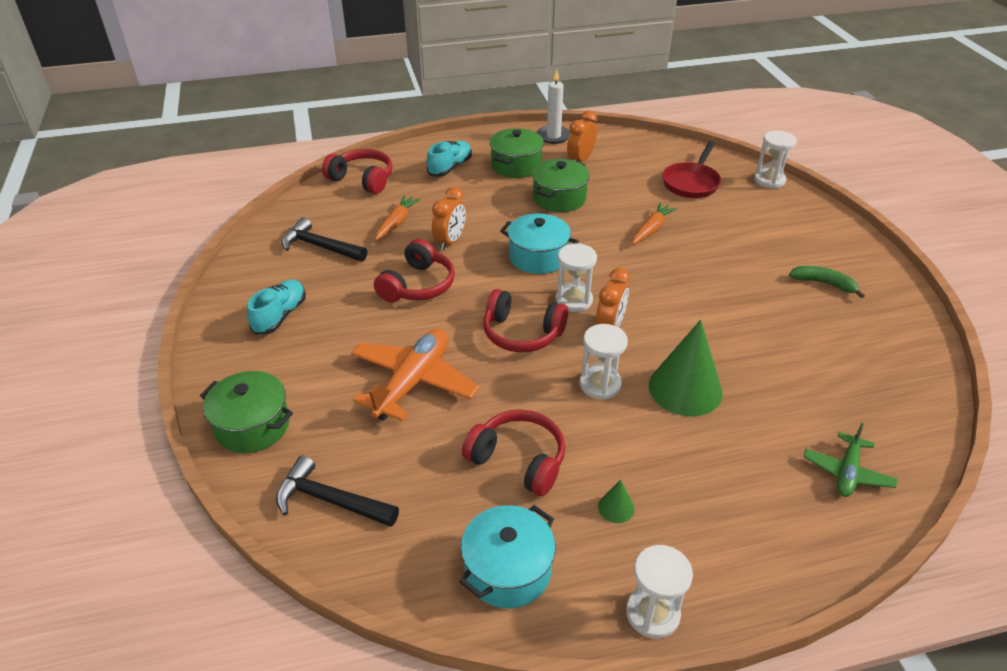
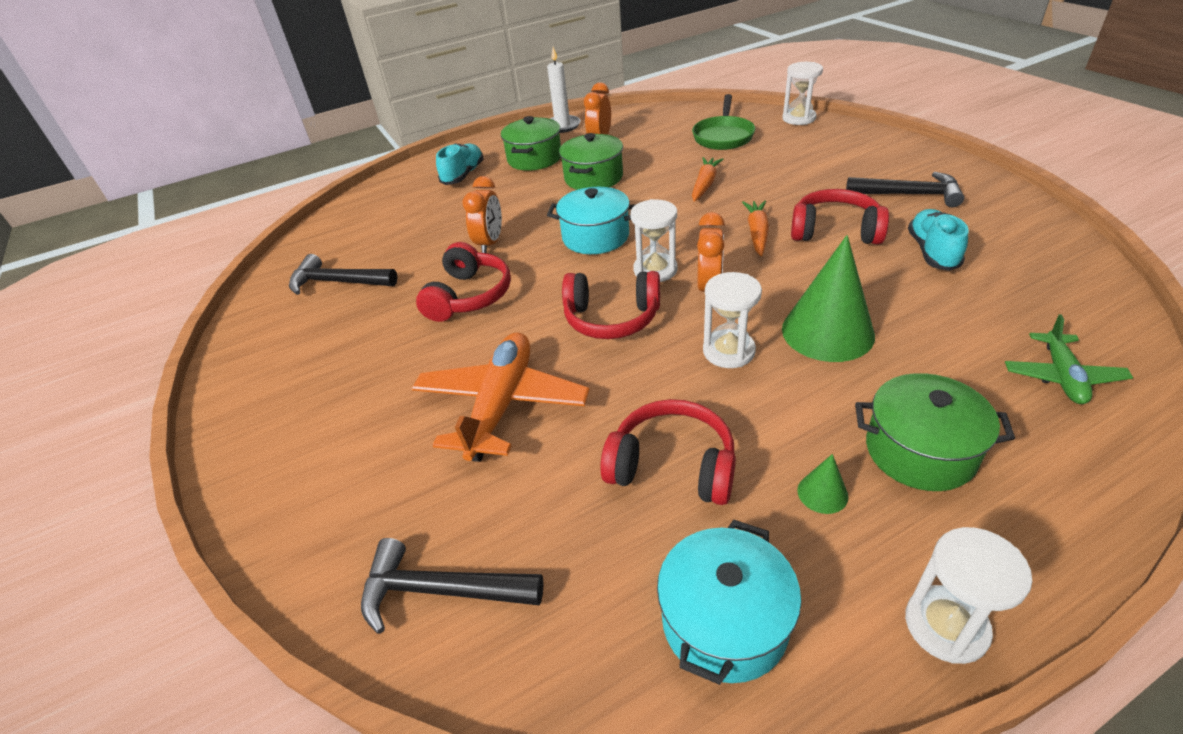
camera: 10 degrees left, 0 degrees up
(252, 426) = (303, 516): green pot -> green pot (920, 451)
(280, 316) = (307, 369): turquoise shoe -> turquoise shoe (932, 252)
(362, 179) = (368, 206): red headphones -> red headphones (835, 231)
(397, 222) = (421, 238): orange carrot -> orange carrot (757, 233)
(691, 183) = (723, 136): red pan -> green pan
(824, 284) = (909, 194): green banana -> black hammer

